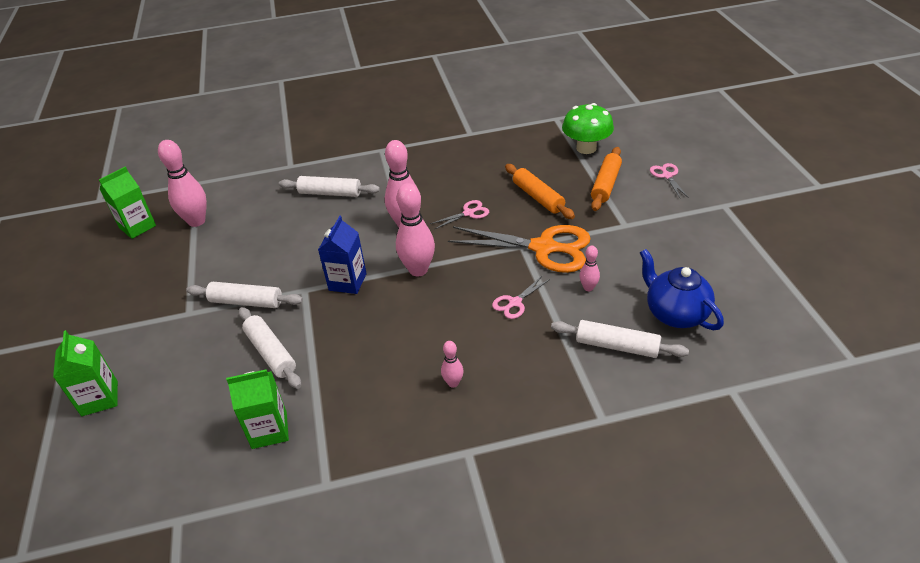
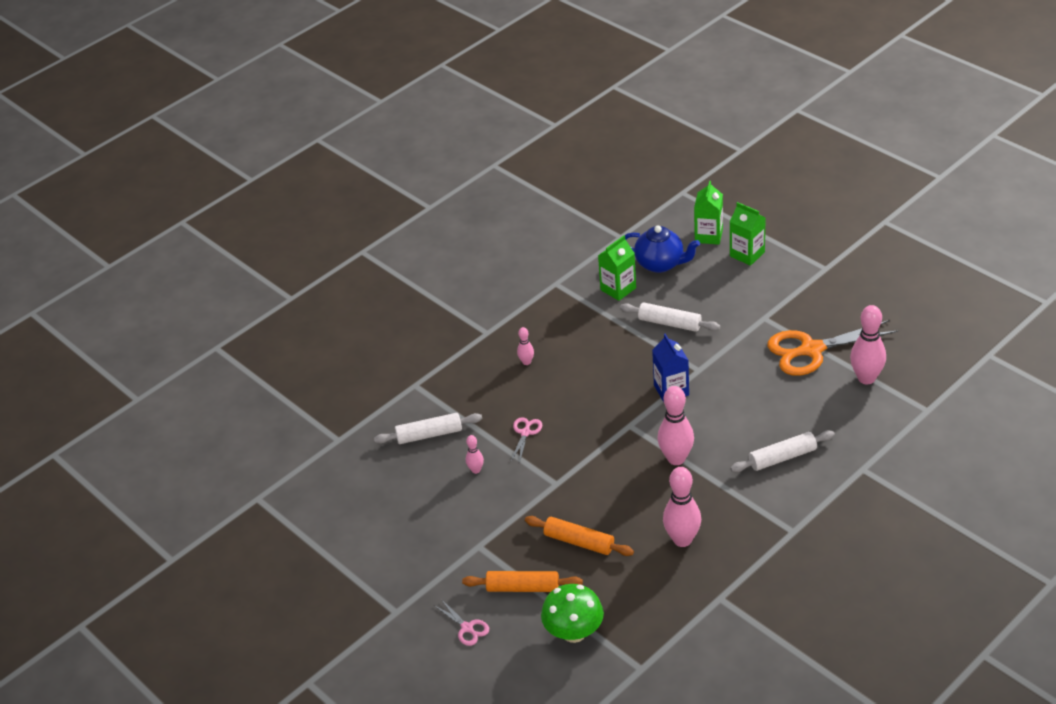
camera: 150 degrees right, 0 degrees up
(137, 227) = (910, 351): green carton -> green carton (708, 236)
(246, 302) = (731, 343): white rolling pin -> none
(418, 270) = (624, 424): pink bowling pin -> pink bowling pin (682, 540)
(469, 213) = (630, 495): pink scissors -> none
(544, 248) = (535, 490): orange scissors -> orange scissors (811, 350)
(606, 185) = (523, 588): orange rolling pin -> orange rolling pin turned 75 degrees counterclockwise
(675, 313) = (397, 478): blue teapot -> blue teapot (660, 264)

